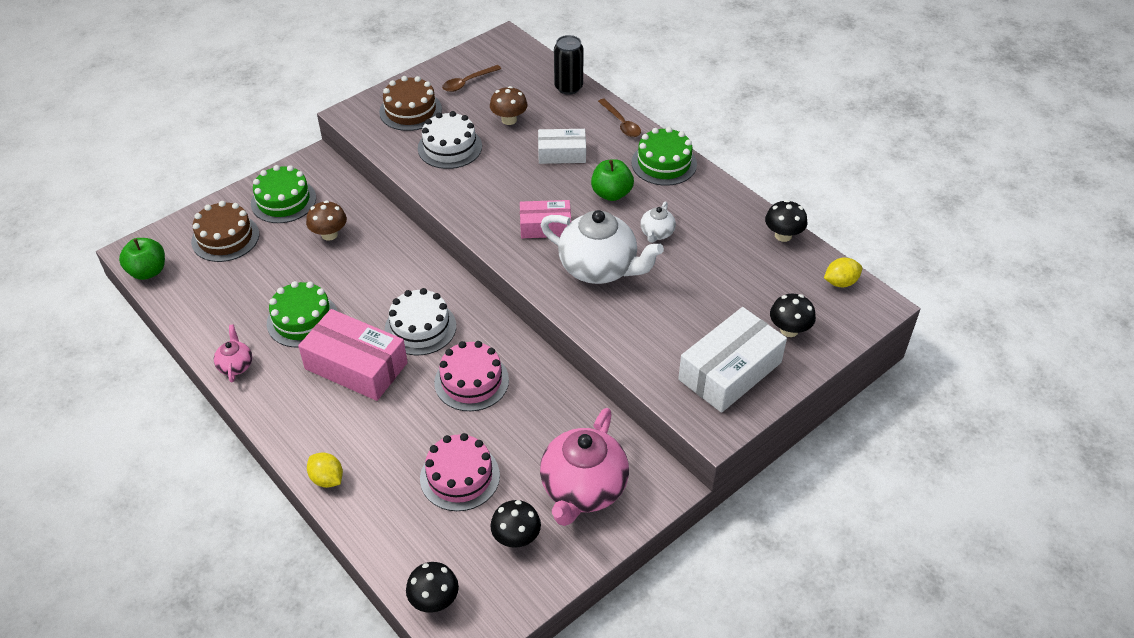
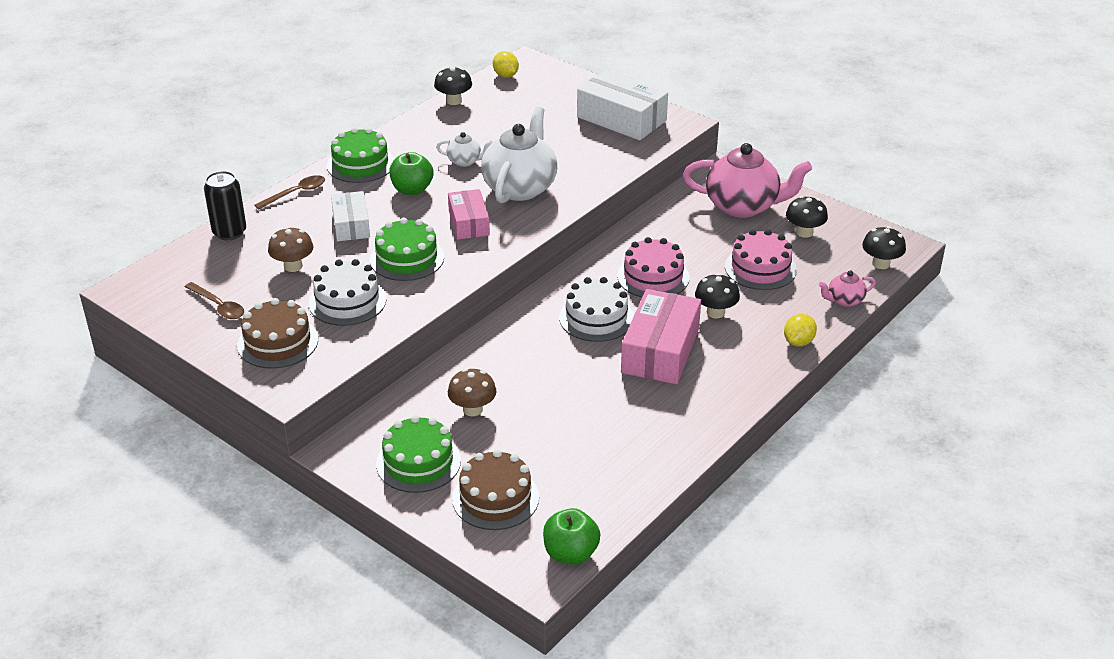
camera: 100 degrees left, 10 degrees down
(236, 365) = (690, 435): pink teapot -> pink teapot (844, 300)
(302, 320) = (611, 401): green cake -> green cake (407, 258)
(789, 330) = (567, 96): black mushroom -> black mushroom (715, 312)

